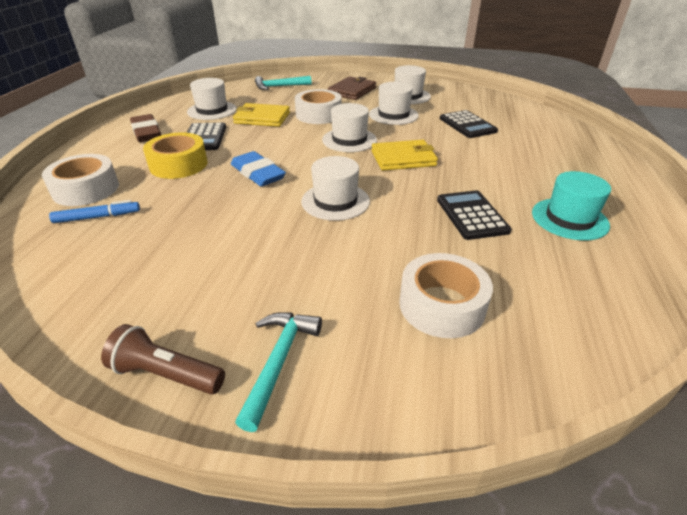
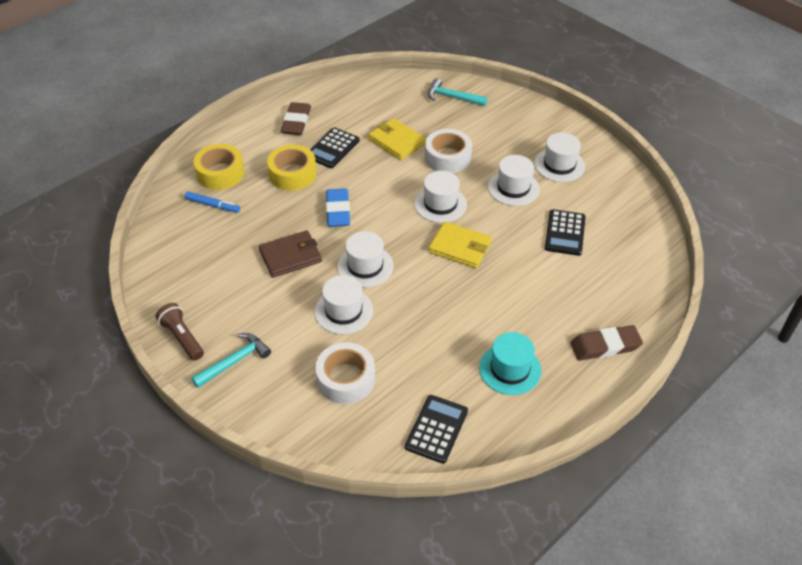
camera: 35 degrees right, 10 degrees up
(86, 189) = (220, 173): white tape -> yellow tape
(212, 110) = (365, 112): white hat -> white hat (343, 311)
(352, 91) = (514, 133): brown wallet -> brown wallet (290, 256)
(471, 215) = (443, 328): black calculator -> black calculator (436, 429)
(603, 173) = (605, 346): none -> brown eraser

